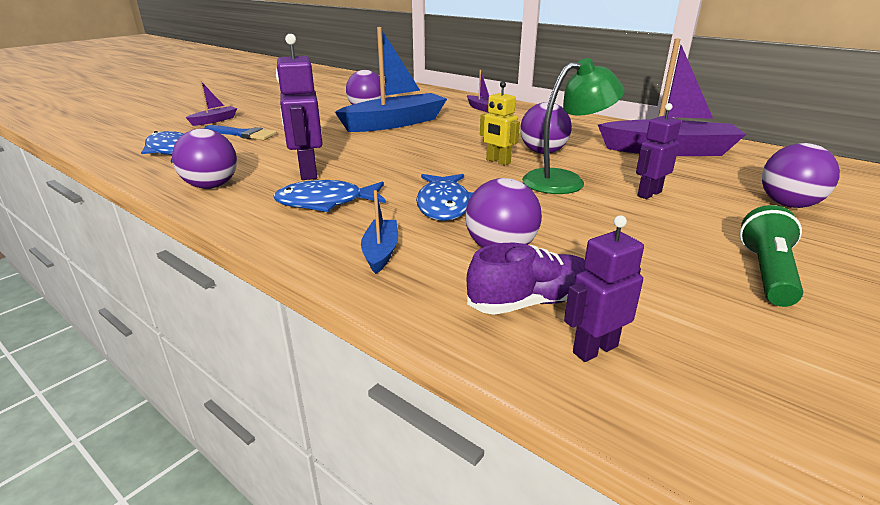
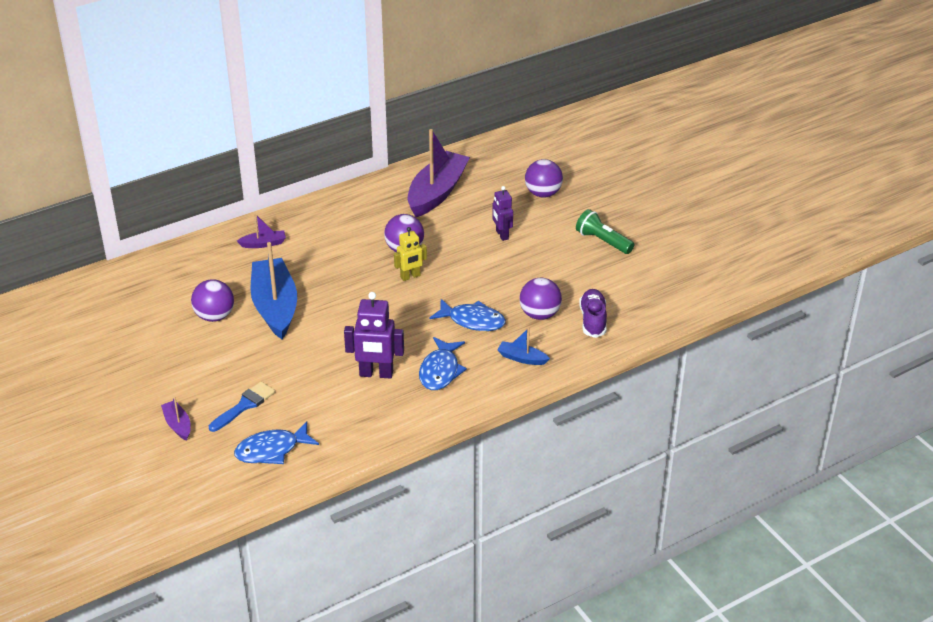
camera: 70 degrees left, 10 degrees up
(211, 186) = (376, 425): purple ball -> none
(565, 181) = (463, 259): green lamp -> none
(594, 349) = (632, 315): purple robot -> none

